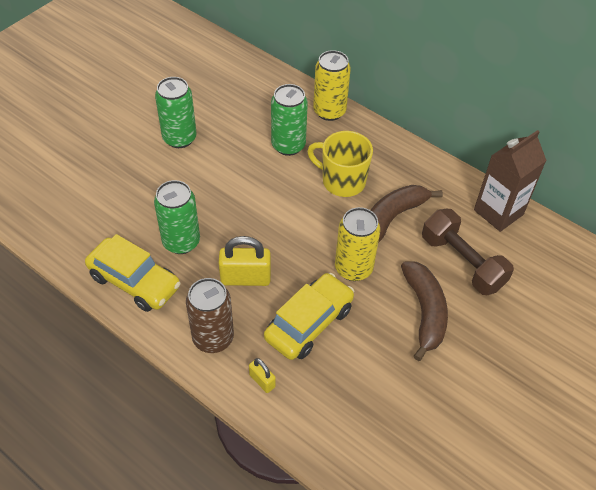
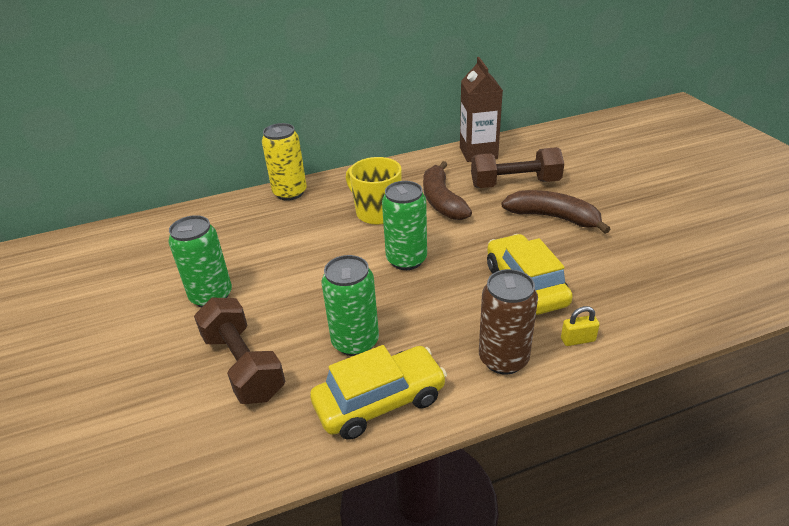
camera: 55 degrees left, 15 degrees down
(127, 193) = (243, 365): none -> brown dumbbell
(245, 278) = (441, 309): yellow padlock -> none
(288, 145) = (303, 228): green can -> green can (406, 260)
(342, 181) = (377, 212): yellow mug -> yellow mug turned 75 degrees clockwise
(353, 268) = (480, 238): yellow can -> none

